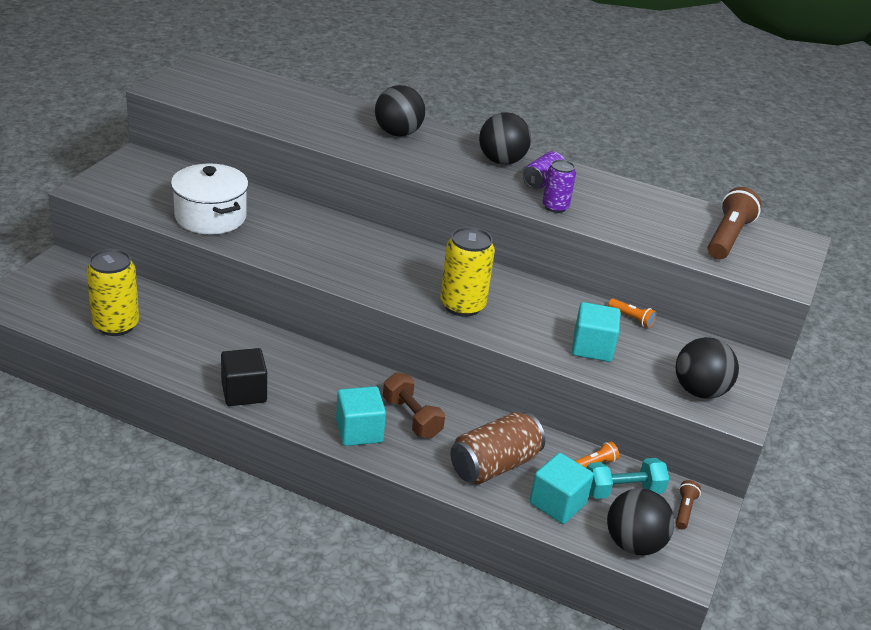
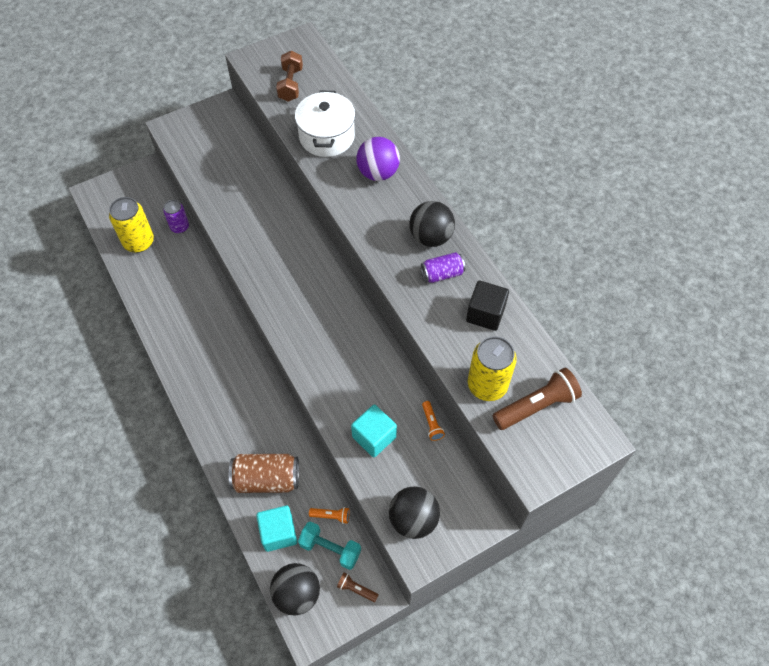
camera: 40 degrees right, 25 degrees up
(210, 217) = (224, 187): white pot -> white pot (327, 136)
(244, 392) = (168, 336): black cube -> black cube (485, 314)
(359, 431) = (208, 405): turquoise cube -> none
(398, 133) = (378, 173): black ball -> purple ball
(411, 418) = (249, 411): brown dumbbell -> brown dumbbell (290, 84)
(462, 305) = (319, 350): yellow can -> yellow can (487, 385)
(555, 207) = (424, 307): purple can -> purple can (180, 227)
(684, 510) = (356, 589): brown flashlight -> brown flashlight turned 120 degrees counterclockwise

